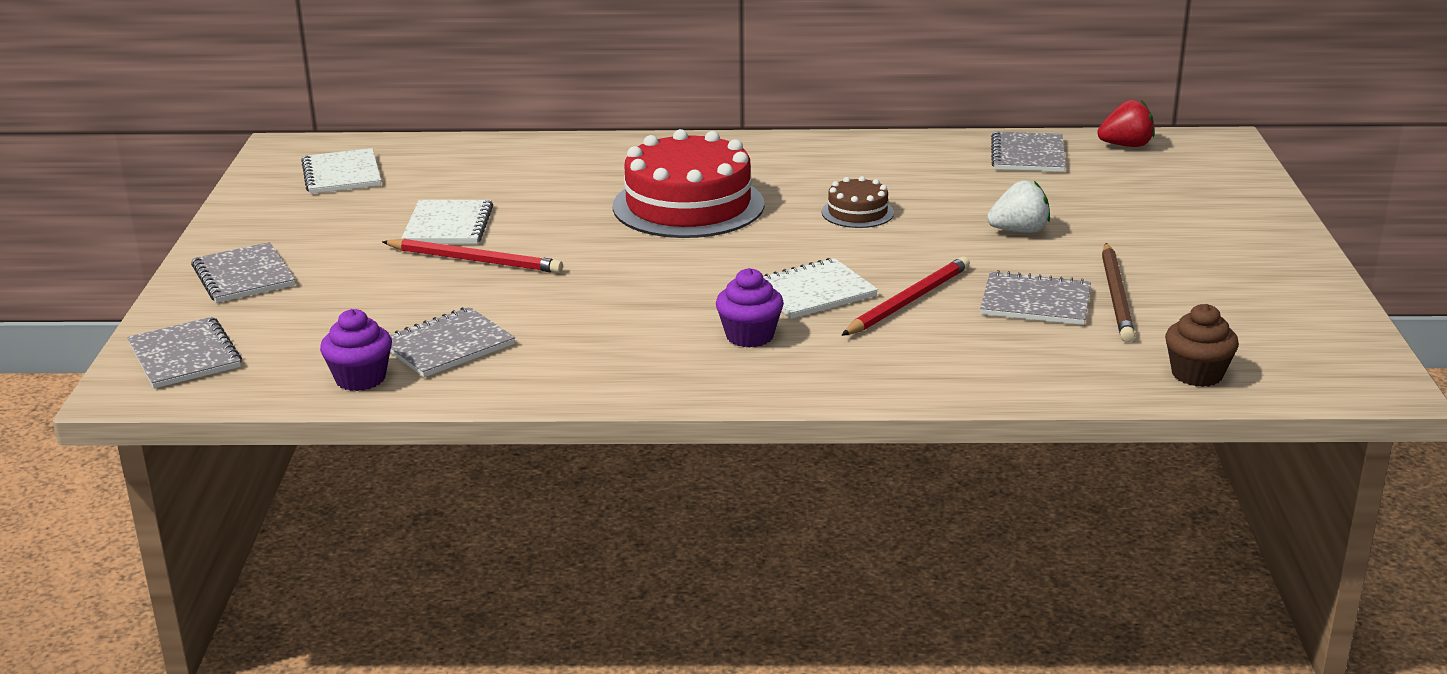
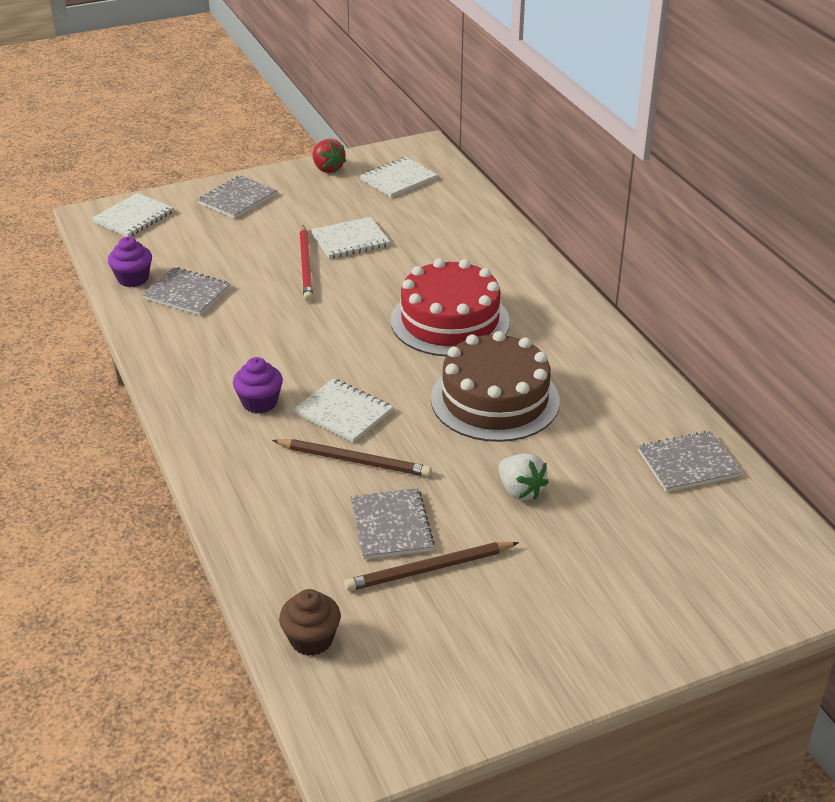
camera: 65 degrees right, 10 degrees up
(185, 356) = (133, 217): grey notebook -> white notebook
(857, 212) = (495, 400): brown cake -> brown cake, size x2.12
(908, 301) = (354, 460): red pencil -> brown pencil
(1126, 145) = (764, 520): red strawberry -> red strawberry (327, 169)

